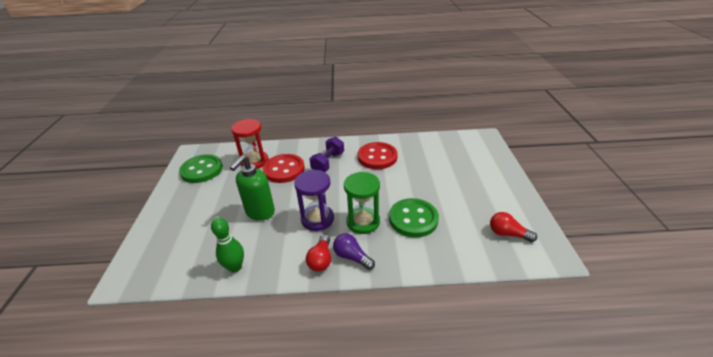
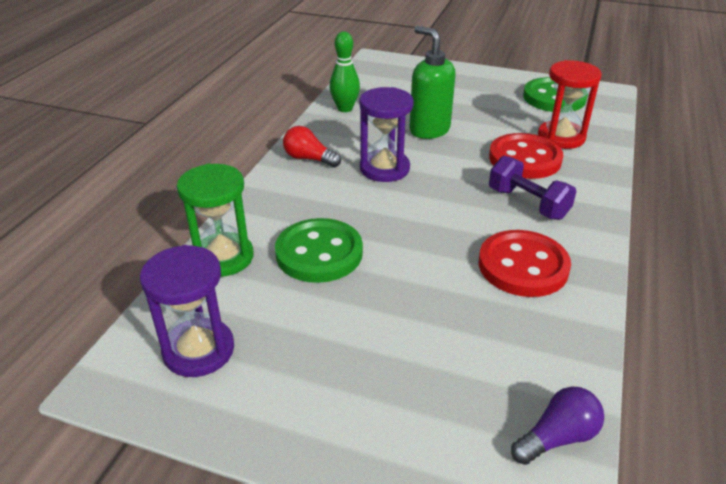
camera: 110 degrees right, 0 degrees up
(352, 257) = (294, 180): purple light bulb -> purple light bulb (557, 437)
(363, 222) = (350, 204): green hourglass -> green hourglass (223, 257)
(507, 234) = (198, 350): red light bulb -> purple hourglass

